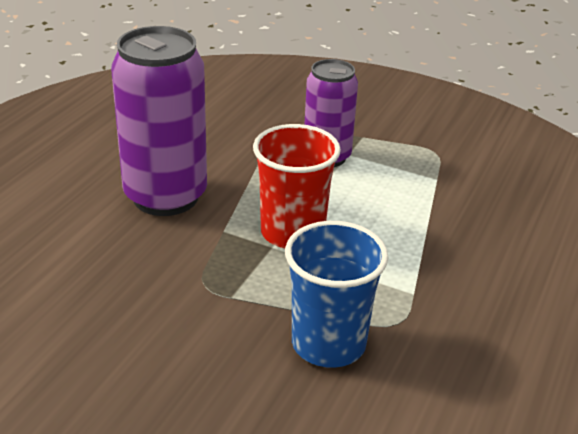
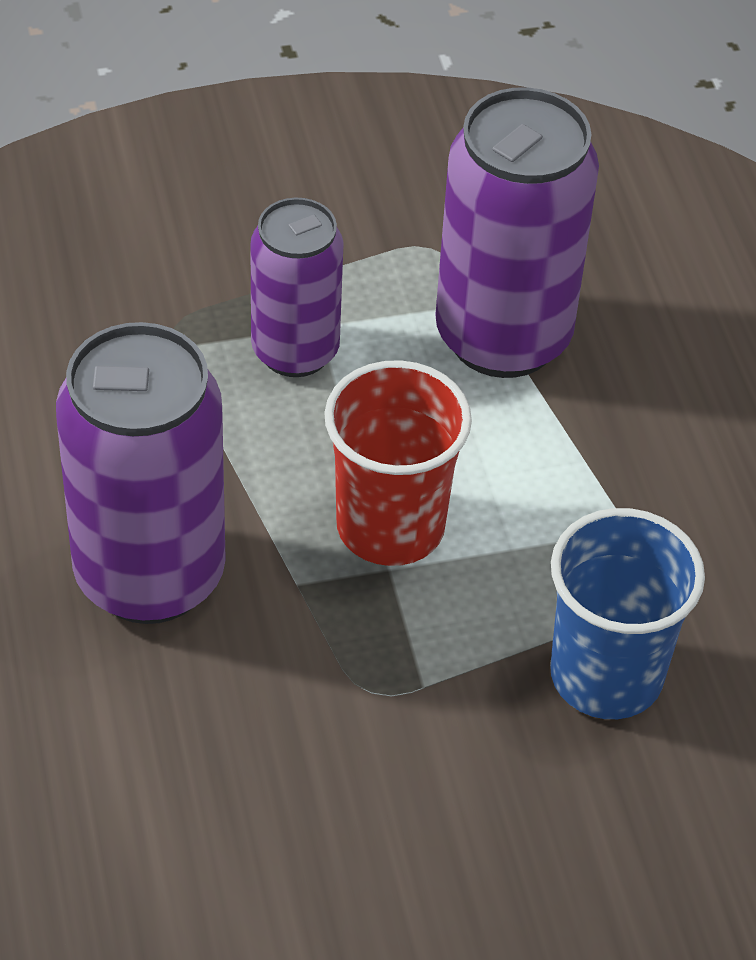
camera: 40 degrees left, 15 degrees up
(433, 194) = (503, 337): none -> purple can

